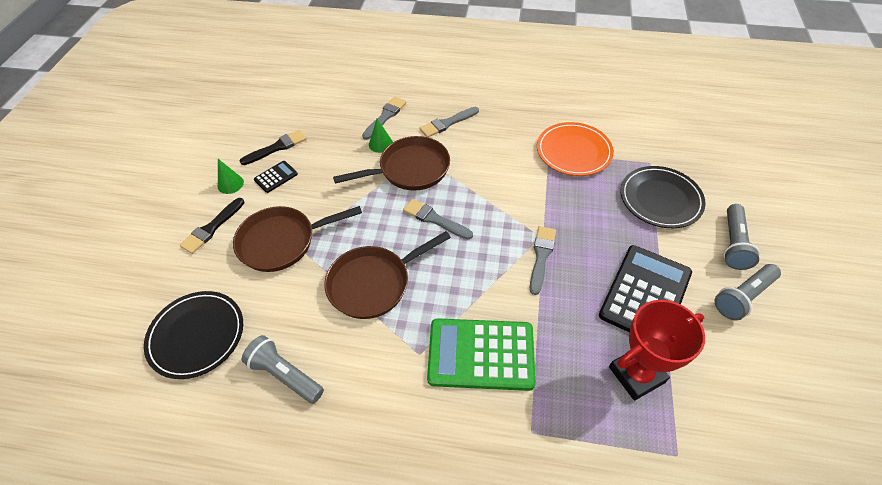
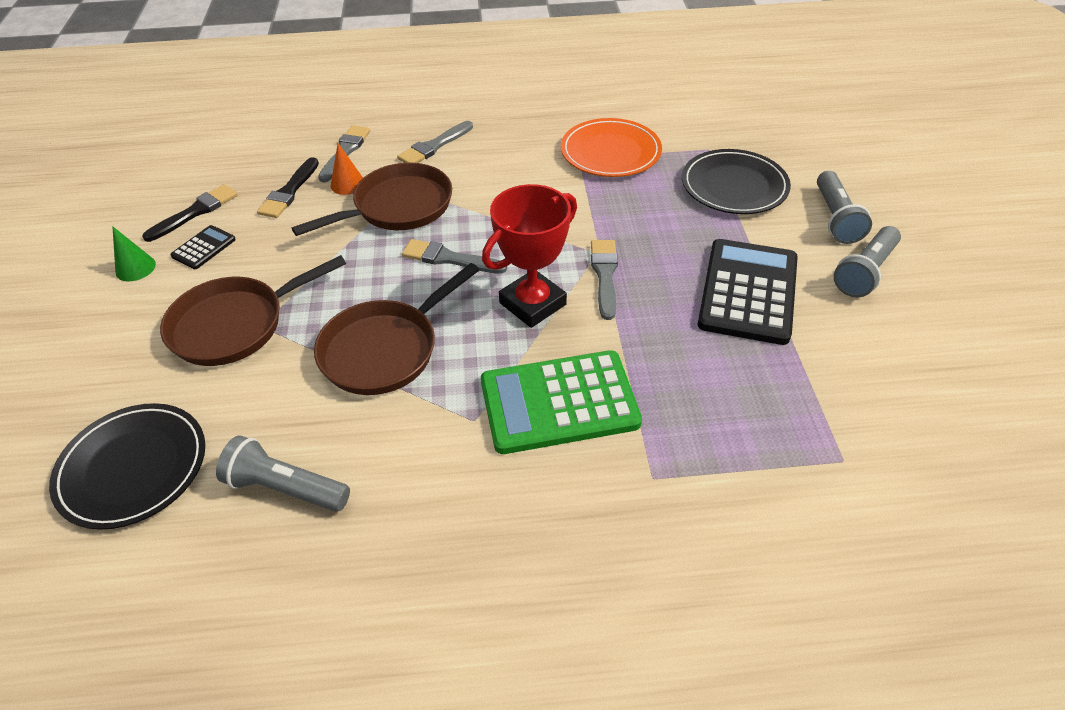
camera: 15 degrees left, 5 degrees down
(212, 227) = (121, 327): black brush -> black brush (289, 191)
(380, 144) = (347, 184): green cone -> orange cone
(636, 375) = (766, 382): red trophy -> red trophy (533, 304)

